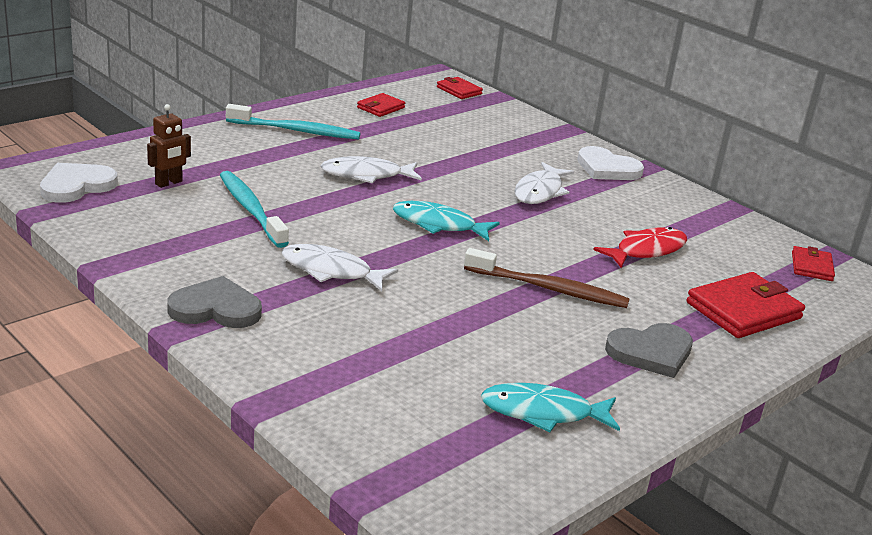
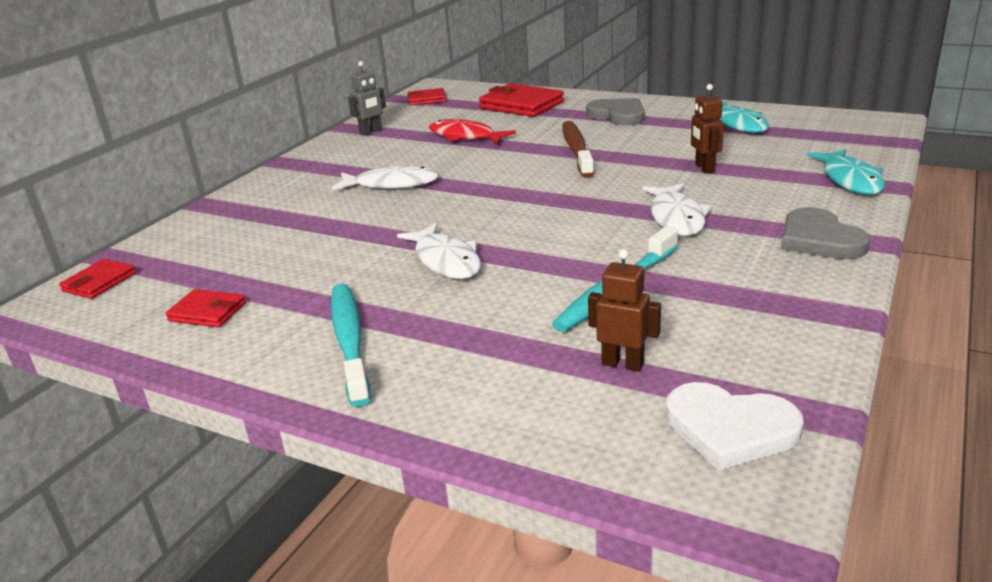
camera: 105 degrees left, 0 degrees up
(426, 330) = (704, 168): none -> brown robot
(438, 225) = (520, 203): turquoise fish -> turquoise fish (850, 180)
(607, 168) = (303, 172): white heart -> none
(704, 214) = (371, 132): none -> grey robot

